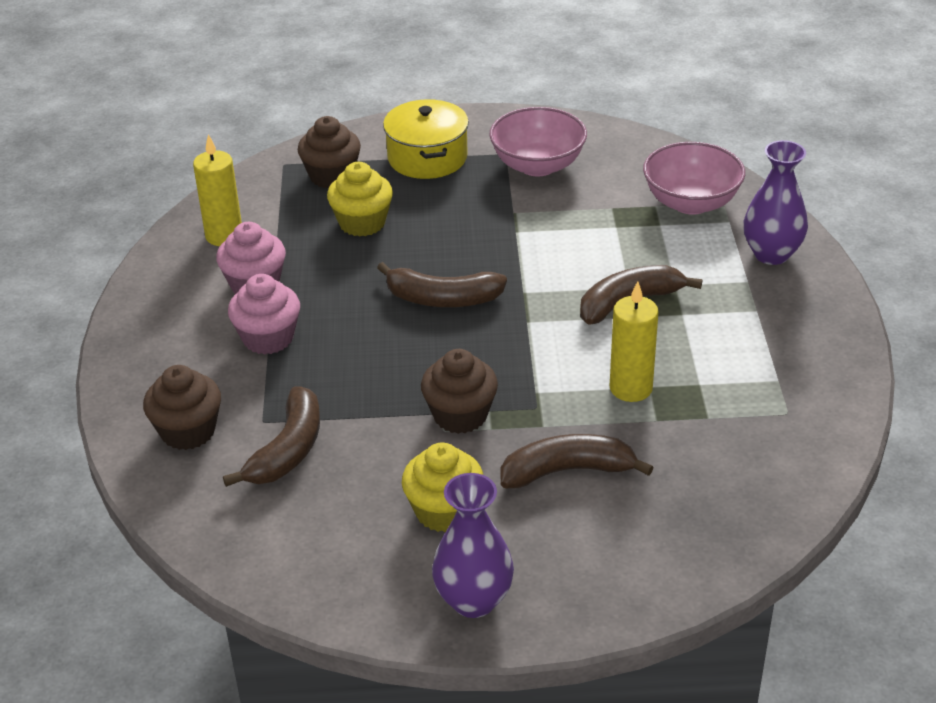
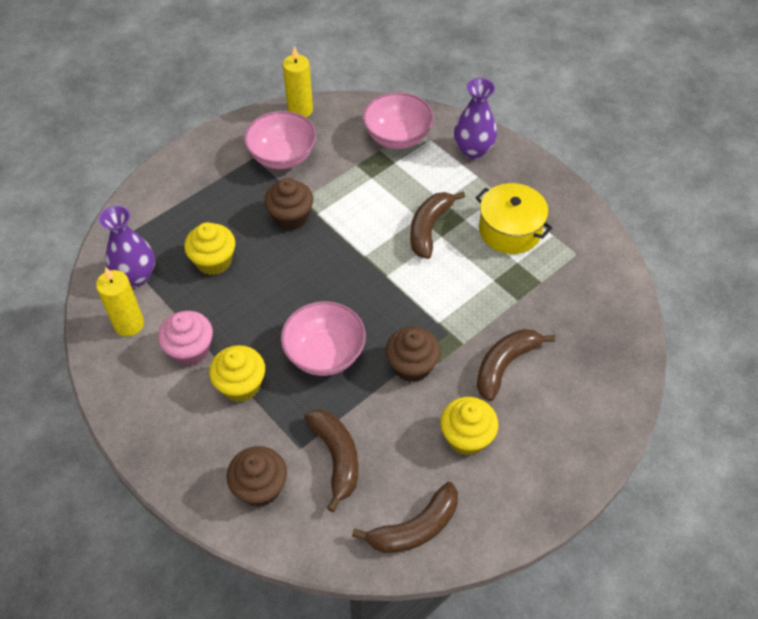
camera: 40 degrees left, 15 degrees up
(268, 338) = (241, 385): pink cupcake -> yellow cupcake
(331, 176) = (156, 235): brown cupcake -> brown cupcake (291, 217)
(381, 356) = (325, 353): none -> pink bowl
(427, 157) = (206, 187): yellow pot -> yellow pot (510, 230)
(442, 299) = (321, 289): brown banana -> brown banana (415, 528)
(473, 600) = (538, 484): purple vase -> purple vase (136, 276)
(631, 388) = (485, 287): yellow candle -> yellow candle (300, 110)

